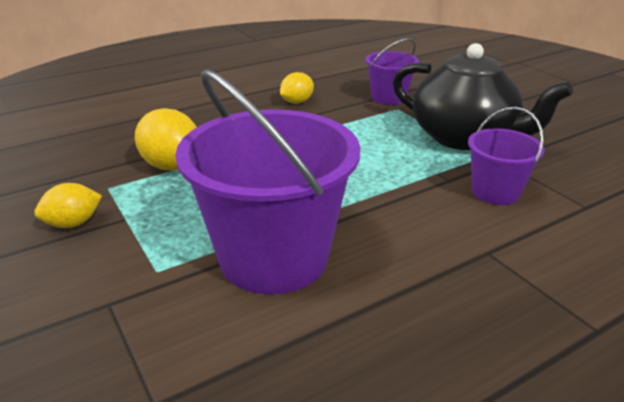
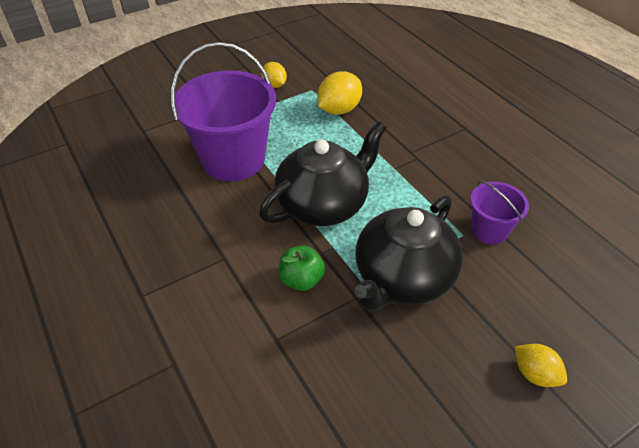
camera: 90 degrees right, 15 degrees up
(297, 102) = (462, 165): yellow lemon -> yellow lemon (534, 374)
(368, 178) = (323, 204): none -> black teapot
(495, 192) = (301, 280): purple bucket -> green apple

